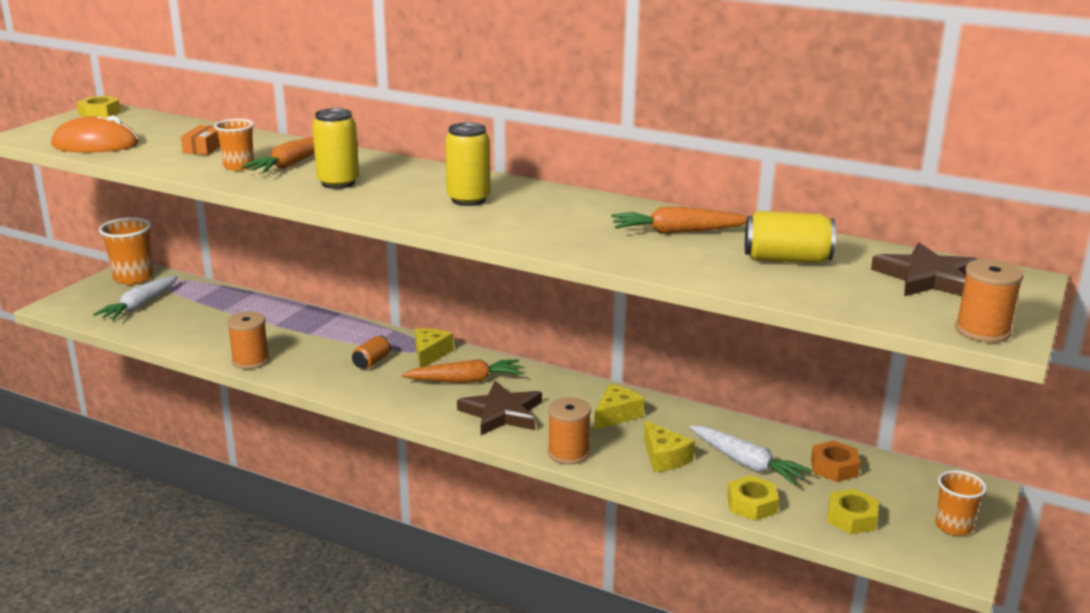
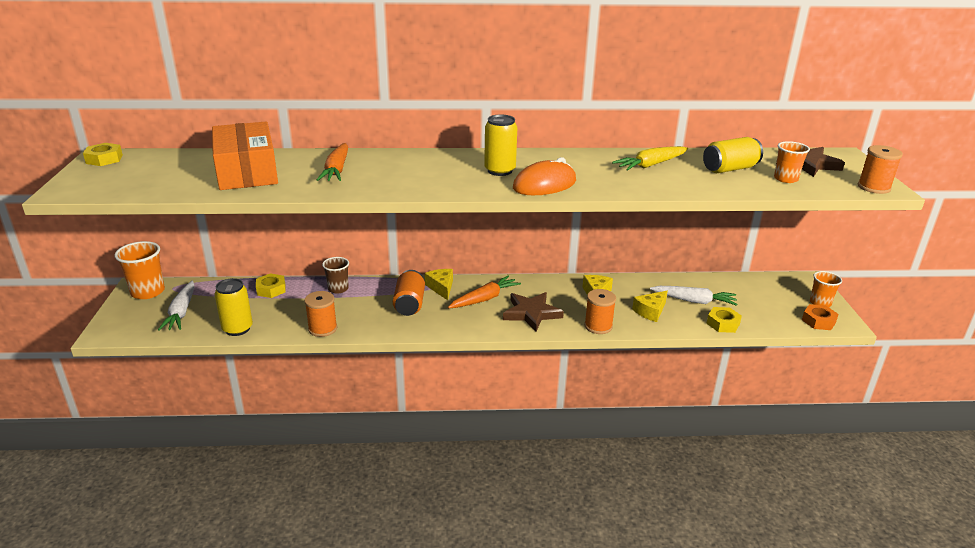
camera: 30 degrees left, 5 degrees up
(95, 145) = (148, 186): orange mouse -> orange mouse (544, 185)
(204, 148) = (247, 171): orange box -> orange box, size x2.49
(238, 166) = (299, 180): orange cup -> orange cup (785, 179)
(316, 324) = (338, 289): none -> brown cup
(338, 183) = (394, 177): yellow can -> yellow can (237, 329)
(372, 362) = (409, 304): orange can -> orange can, size x1.67
(664, 458) = (650, 311): yellow cheese -> yellow cheese turned 105 degrees clockwise
(678, 232) = (651, 165): orange carrot -> yellow carrot
(834, 467) = (735, 289): orange nut -> orange nut (818, 321)
(851, 518) = (774, 315): yellow nut -> yellow nut (271, 289)

